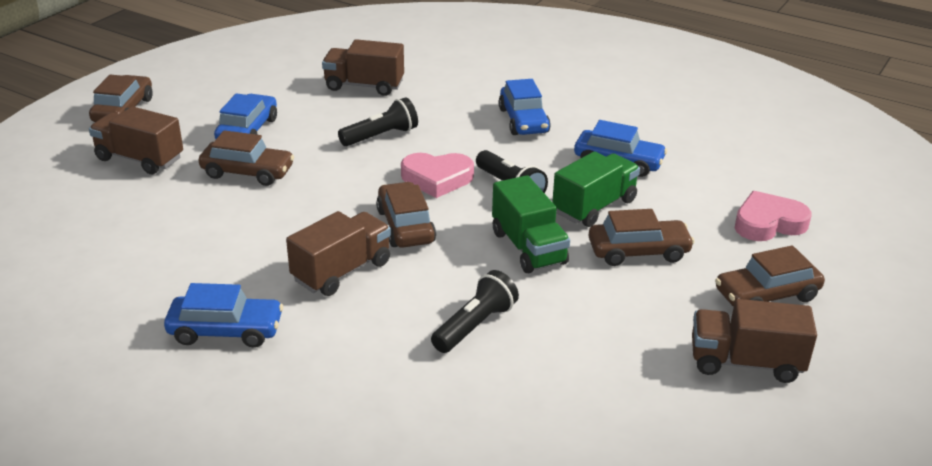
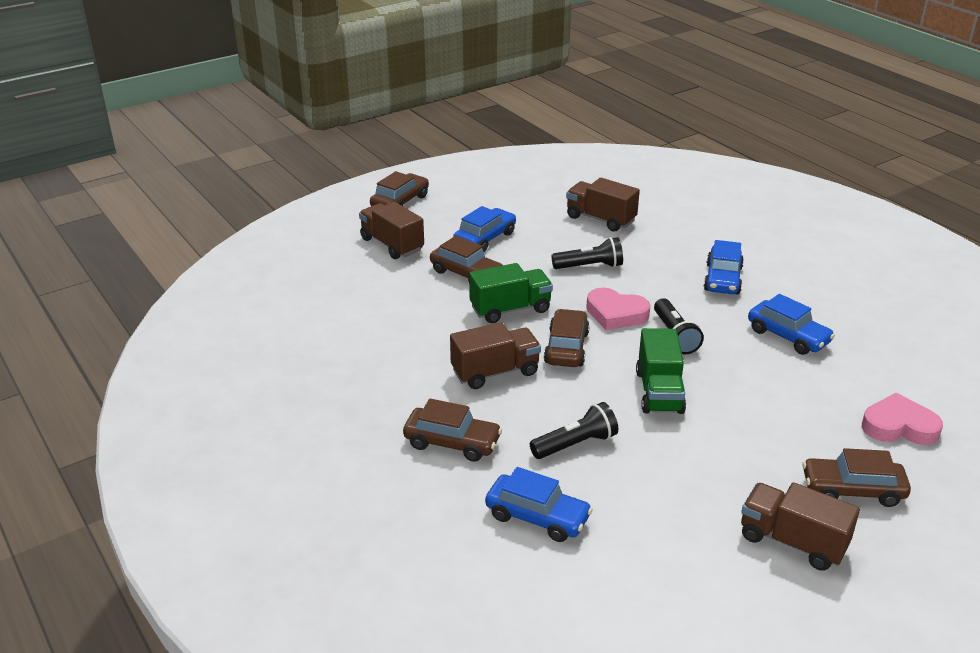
camera: 25 degrees right, 0 degrees up
(226, 330) = (385, 395): blue car -> blue car (537, 517)
(594, 206) = (740, 371): green truck -> green truck (510, 309)
(638, 251) = (755, 420): brown car -> brown car (452, 442)

